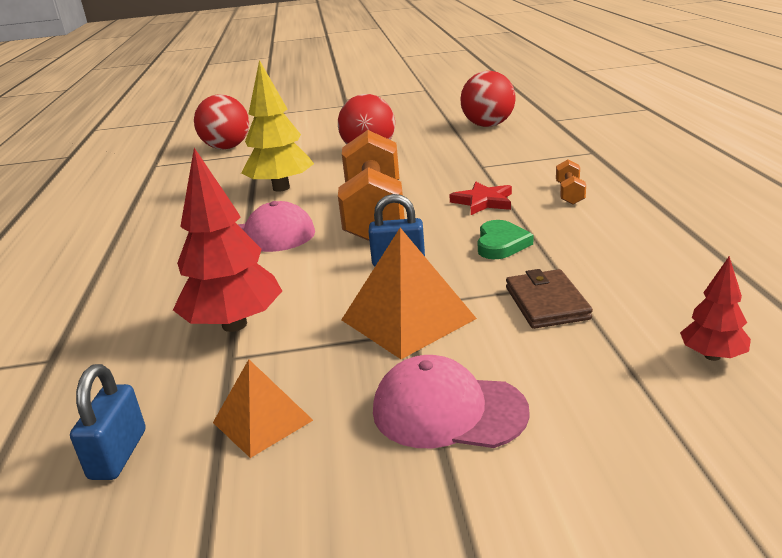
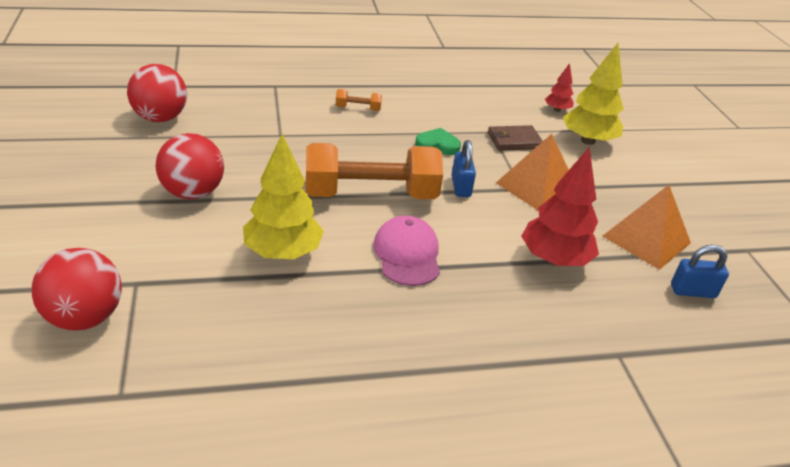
camera: 100 degrees left, 10 degrees up
(262, 421) = (646, 239): orange pyramid -> orange pyramid, size x1.60
(448, 411) = (617, 180): pink cap -> none
(483, 202) = (361, 143): red star -> none
(595, 387) = (588, 141): none -> yellow tree

